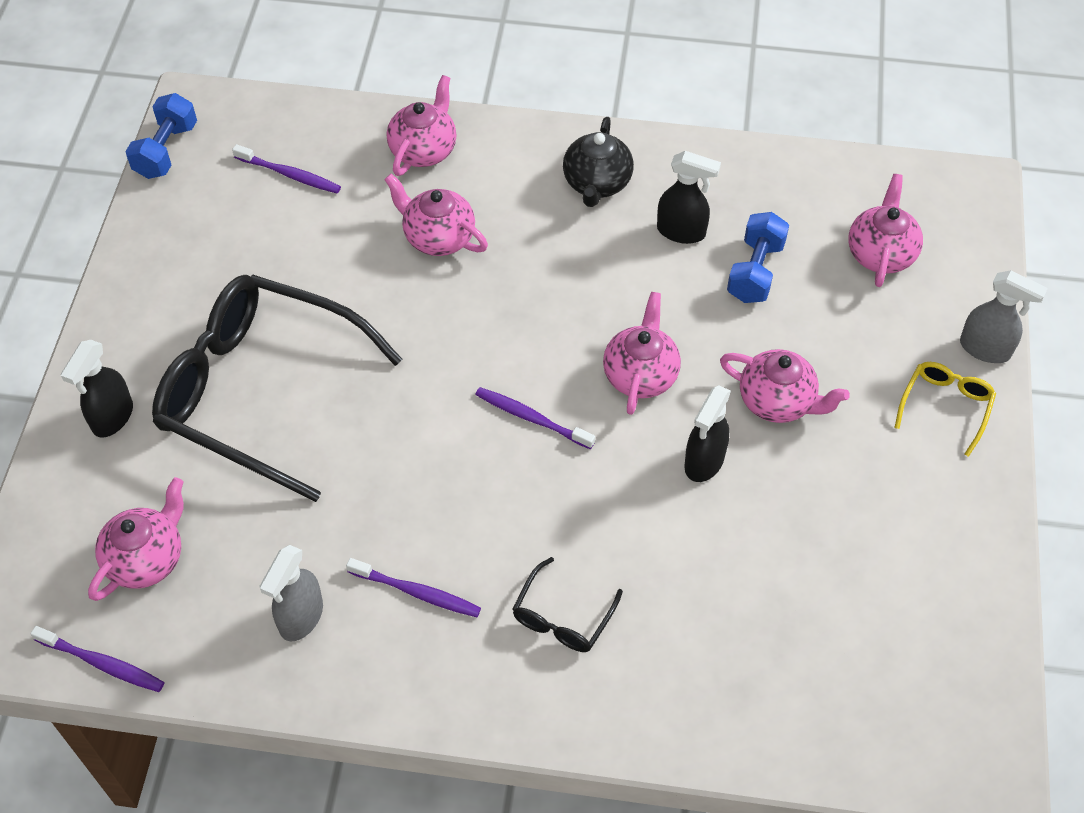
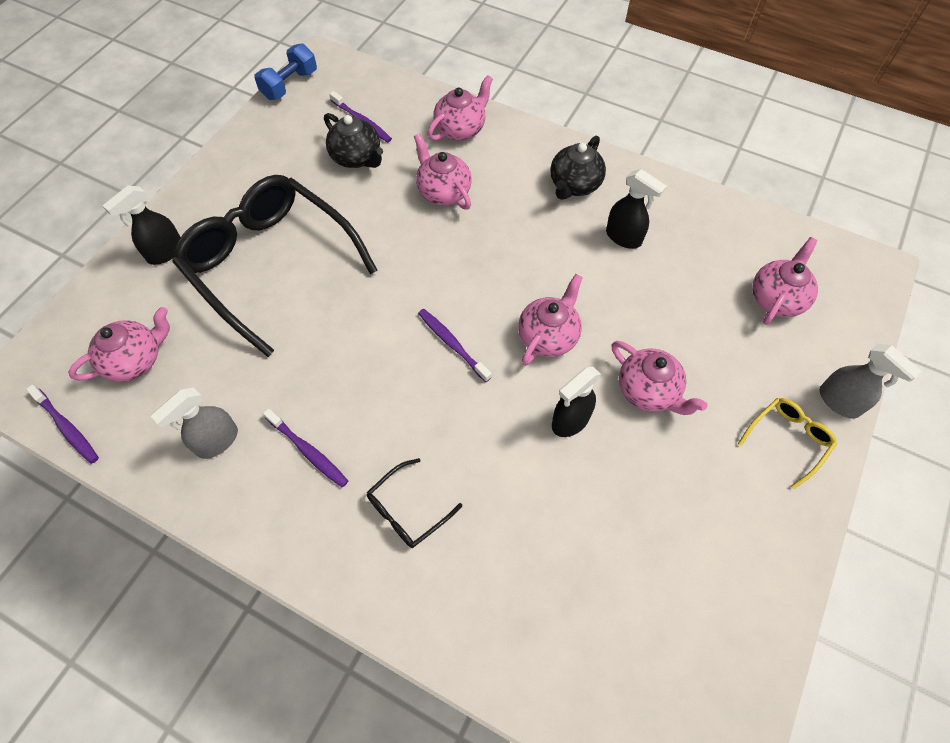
camera: 20 degrees right, 5 degrees up
(306, 224) = (357, 158): none -> black teapot
(755, 271) = (669, 283): blue dumbbell -> none

